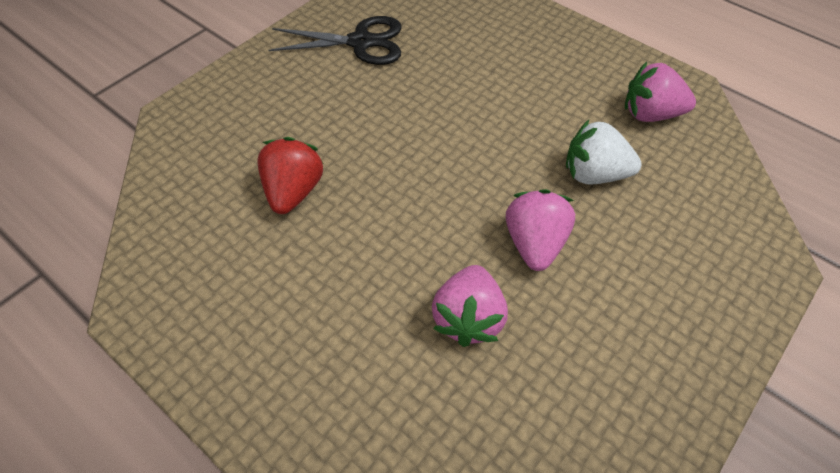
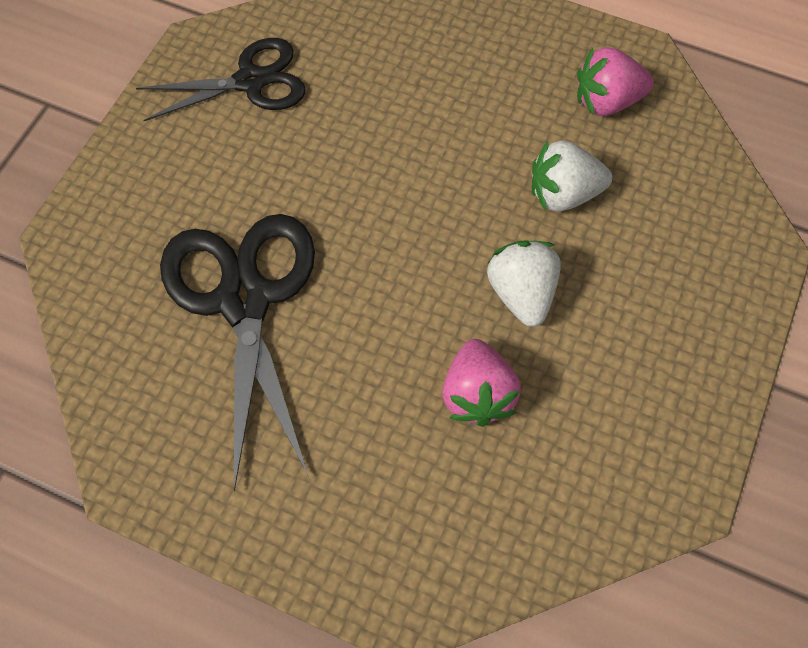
camera: 15 degrees left, 10 degrees up
(293, 191) = (245, 299): red strawberry -> black scissors
(534, 244) = (521, 293): pink strawberry -> white strawberry

